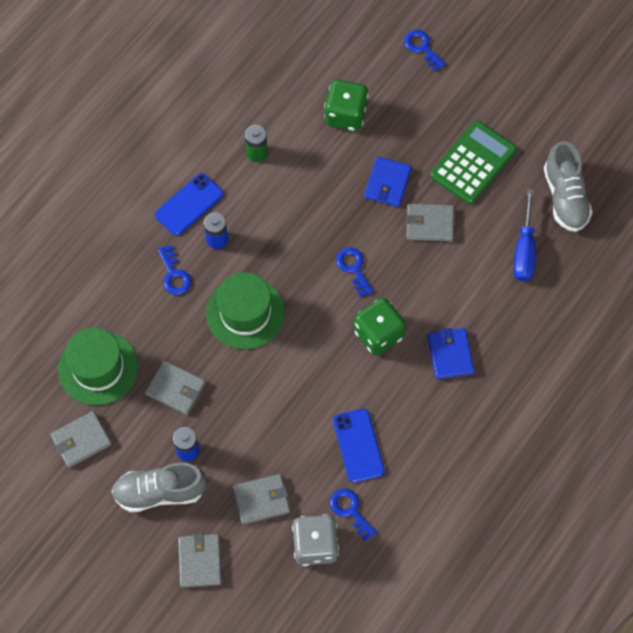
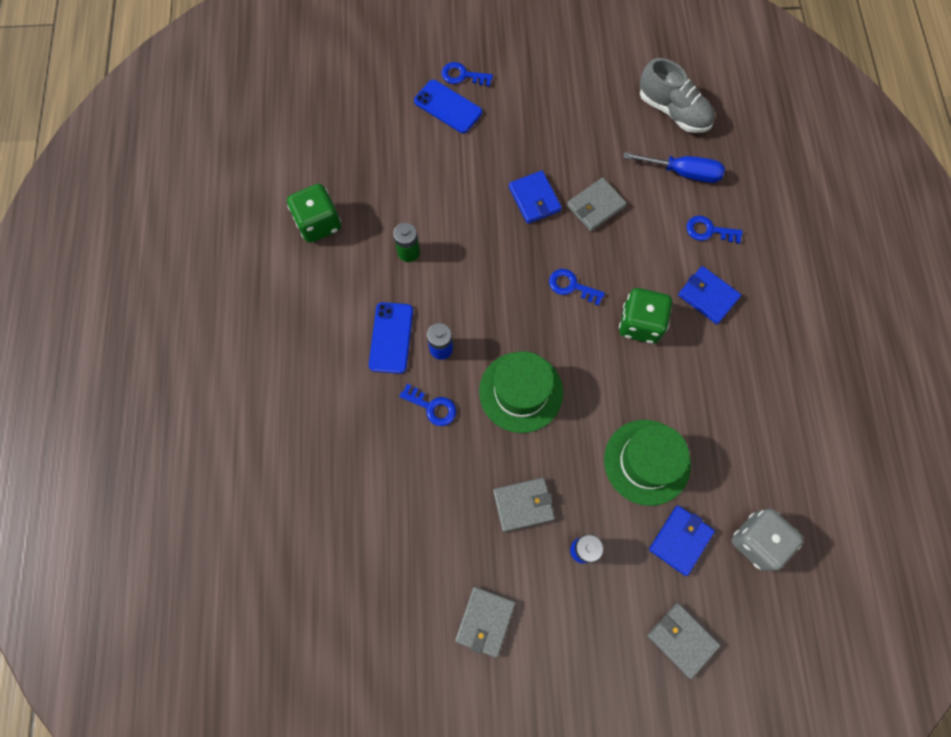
camera: 40 degrees left, 5 degrees up
(98, 368) = (441, 542): green hat -> green hat (647, 462)
(160, 492) = (593, 608): grey shoe -> none
(261, 500) = (680, 540): grey wallet -> blue wallet
(346, 115) = (452, 169): green dice -> green dice (319, 223)
(350, 510) = (755, 487): blue key -> blue key (708, 231)
(358, 445) = (710, 427): blue phone -> blue phone (448, 107)
(473, 163) = (583, 135): green calculator -> none
(524, 250) = (682, 172): blue screwdriver -> blue screwdriver turned 45 degrees counterclockwise

